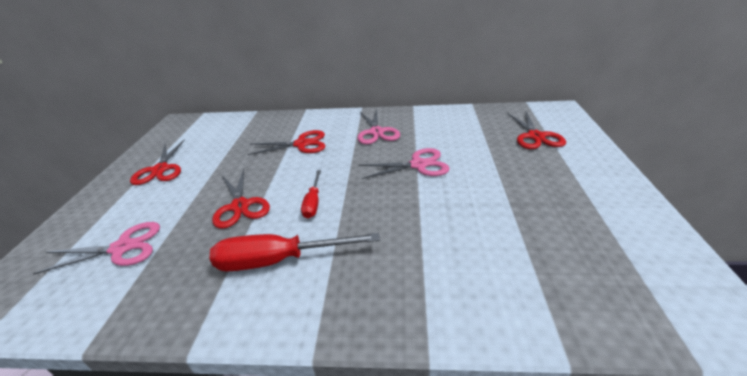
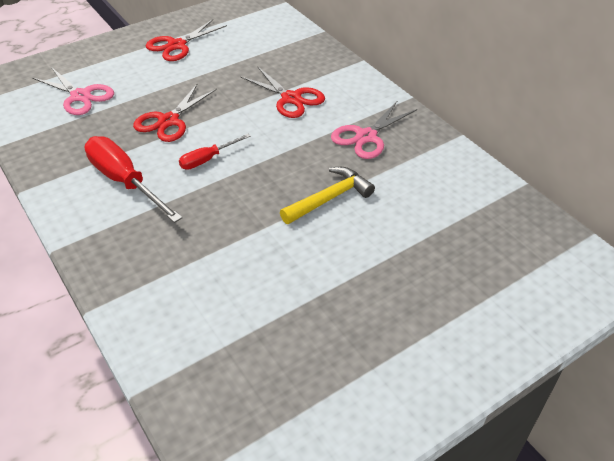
camera: 50 degrees right, 10 degrees up
(418, 165) = (329, 198): pink scissors -> yellow hammer
(535, 136) = (493, 273): red scissors -> none

